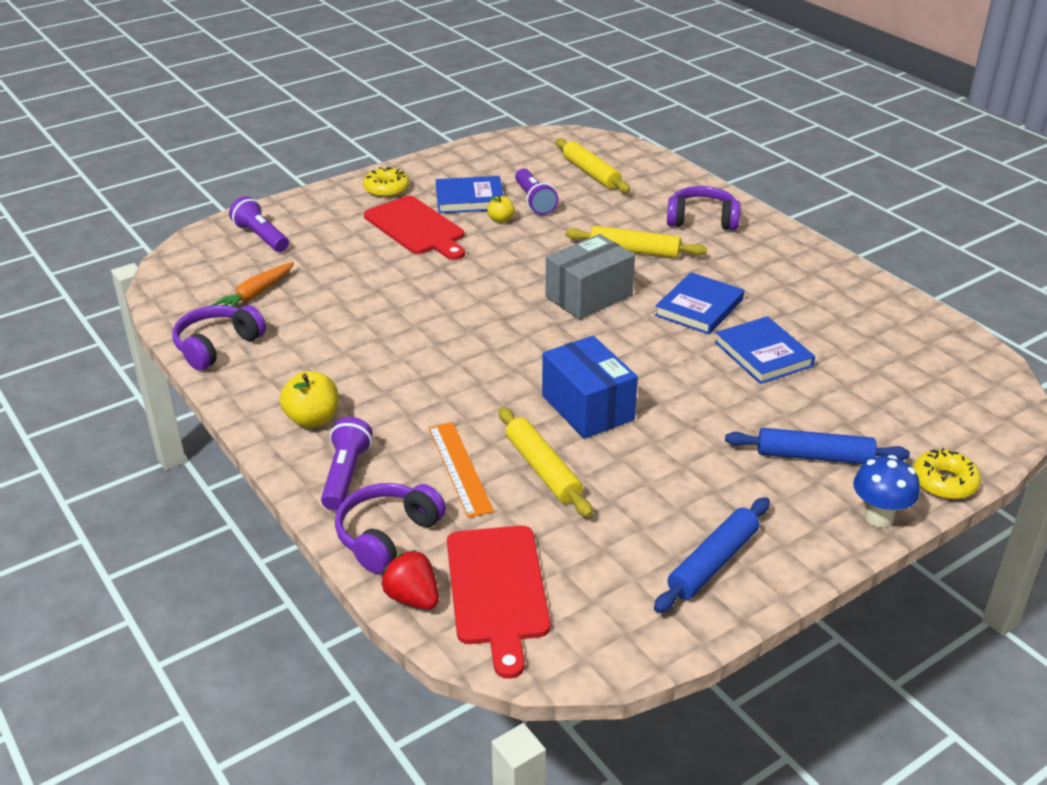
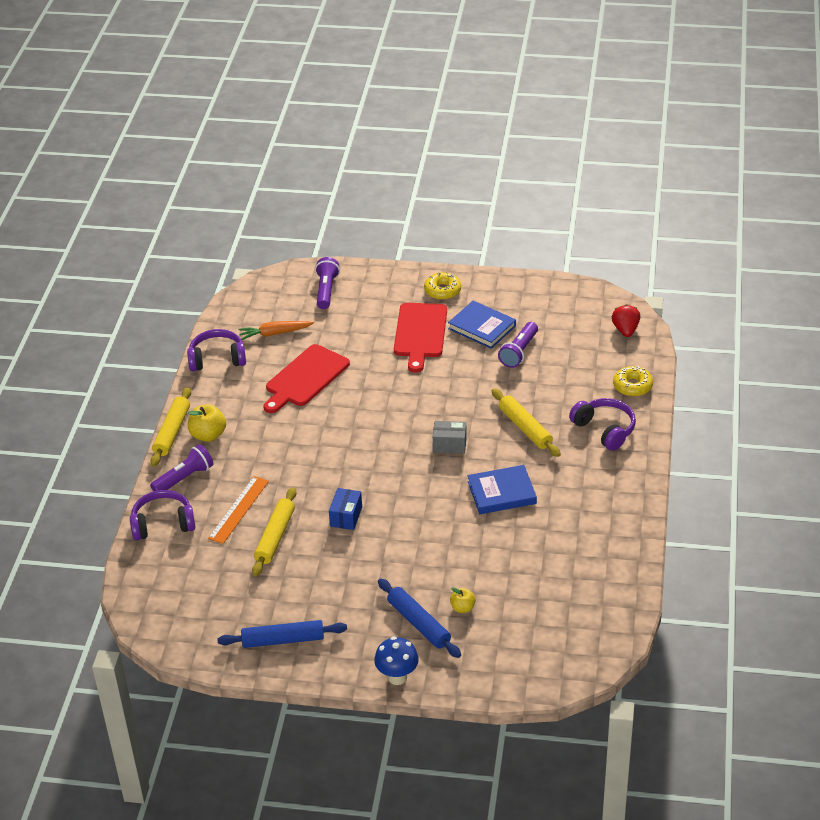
camera: 45 degrees right, 5 degrees up
(413, 598) = (135, 562): red strawberry -> red strawberry (625, 330)
(497, 590) = (173, 583): red cutting board -> red cutting board (305, 378)
(501, 220) = (478, 355): yellow apple -> yellow apple (462, 608)
(587, 408) = (346, 516): blue box -> blue box, size x0.58
(589, 296) = (449, 445): grey box -> grey box, size x0.58
(591, 173) = (589, 349): yellow rolling pin -> yellow rolling pin (172, 432)
(763, 354) = (490, 547): blue book -> none
(944, 482) = (463, 685): yellow donut -> yellow donut (632, 386)

